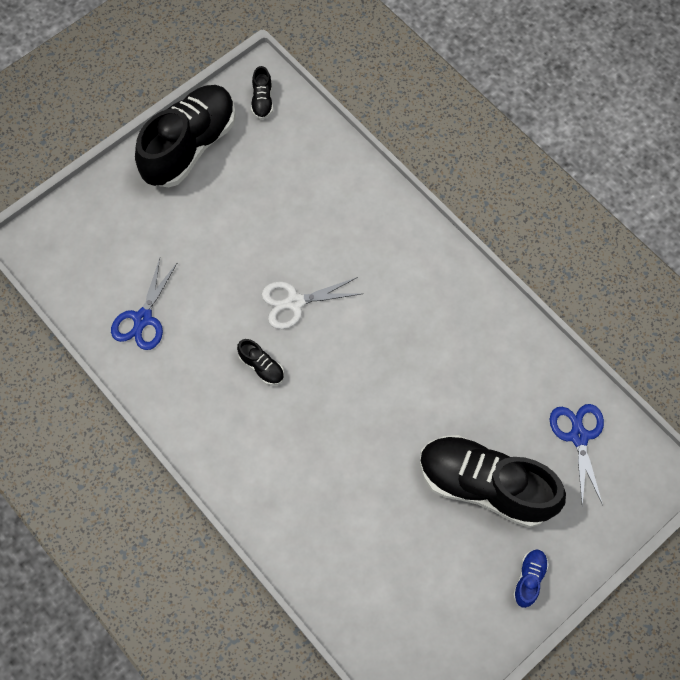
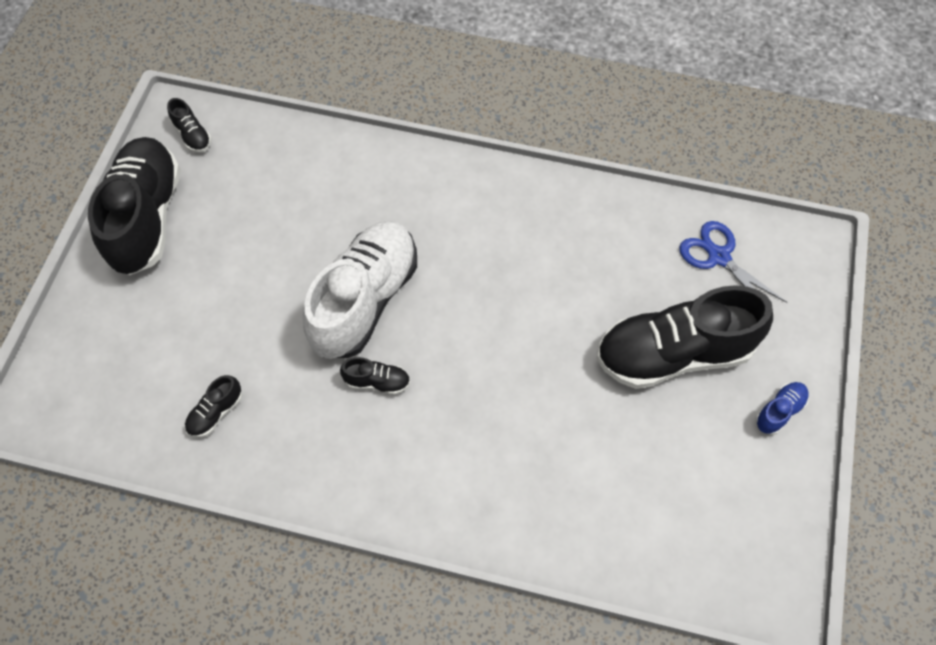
camera: 35 degrees left, 5 degrees down
(143, 318) = (215, 413): blue scissors -> black shoe
(295, 302) = (365, 300): white scissors -> white shoe
(529, 579) = (779, 411): blue shoe -> blue shoe turned 60 degrees clockwise

